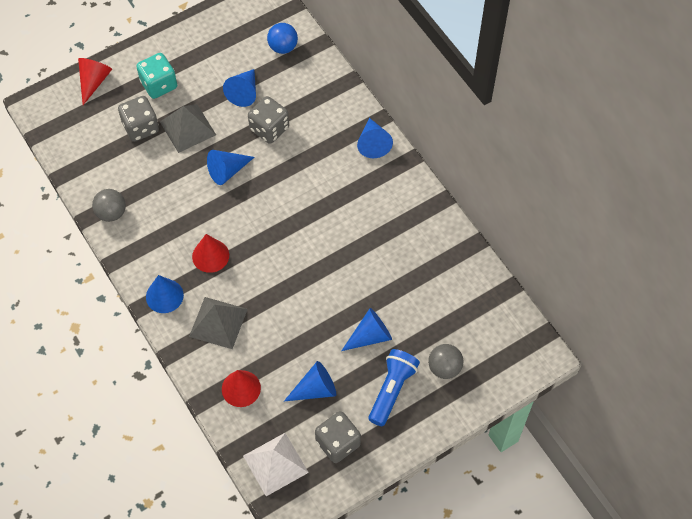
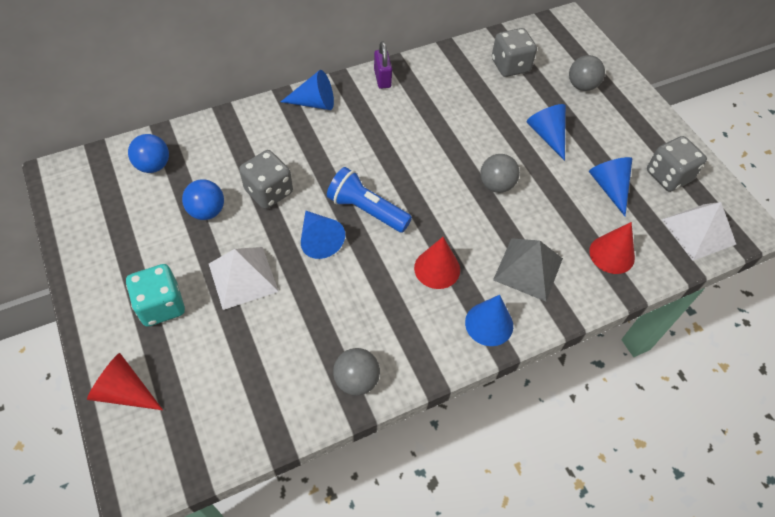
camera: 85 degrees left, 5 degrees down
(141, 127) = (225, 333): grey dice -> grey dice (510, 66)
(187, 128) = (243, 277): grey pyramid -> white pyramid
(244, 92) = (207, 211): blue cone -> blue ball
(303, 295) = (496, 185): none -> grey ball
(392, 390) = (607, 127): blue flashlight -> blue flashlight (367, 210)
(415, 192) = (382, 78): none -> purple padlock

